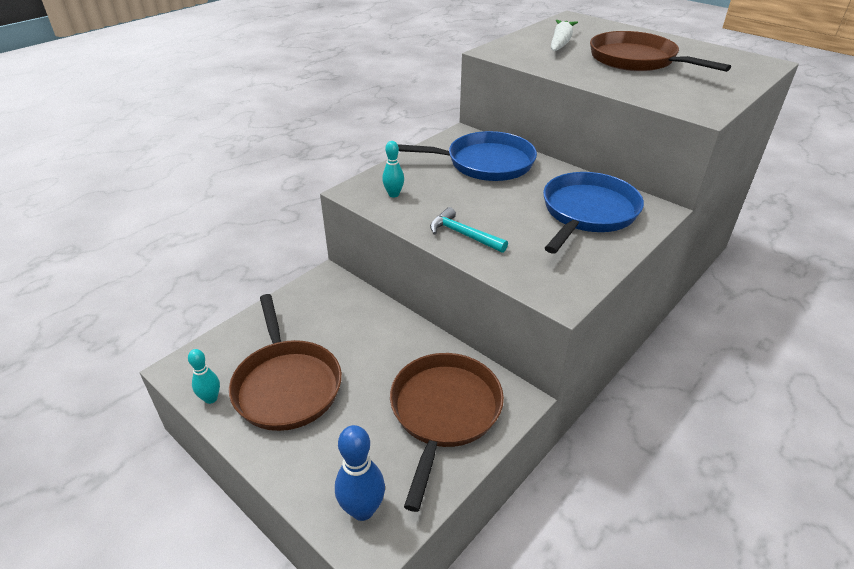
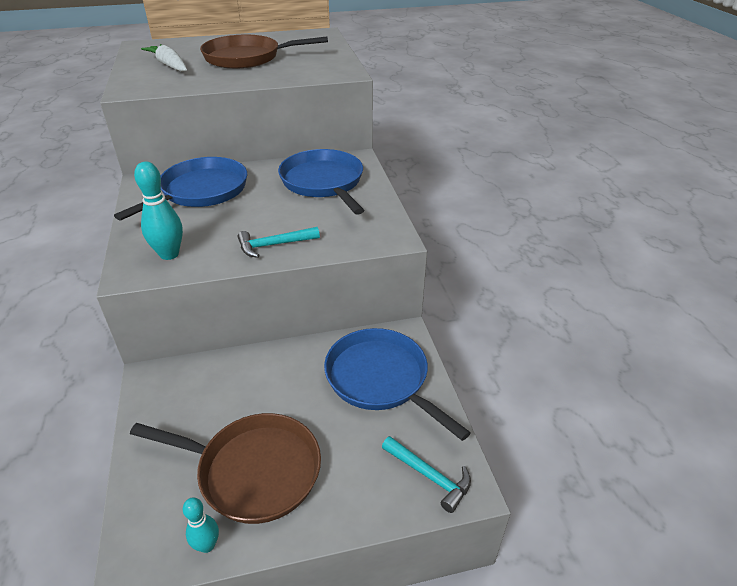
camera: 55 degrees left, 0 degrees up
(362, 509) = (430, 476): blue bowling pin -> turquoise hammer
(393, 194) = (169, 254): turquoise bowling pin -> turquoise bowling pin, size x1.60
(444, 412) = (381, 379): brown pan -> blue pan

